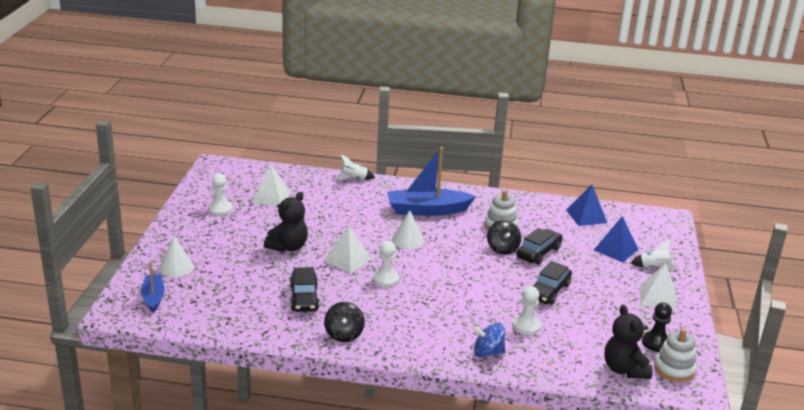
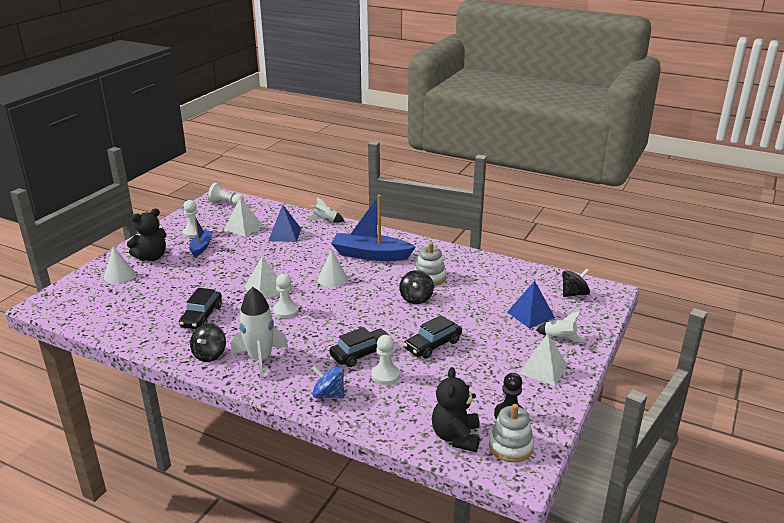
camera: 20 degrees right, 0 degrees up
(153, 297) = (80, 297): blue boat -> blue boat (201, 247)
(228, 171) = (225, 203): none -> white pawn
(288, 247) = (223, 271): black teddy bear -> black teddy bear (151, 257)
(398, 331) = (260, 359): none -> white rocket
(538, 252) = (449, 307): black car -> black car (361, 354)
(586, 216) = (522, 279): blue pyramid -> blue pyramid (284, 234)
(641, 224) = (574, 294): none -> black spinning top

